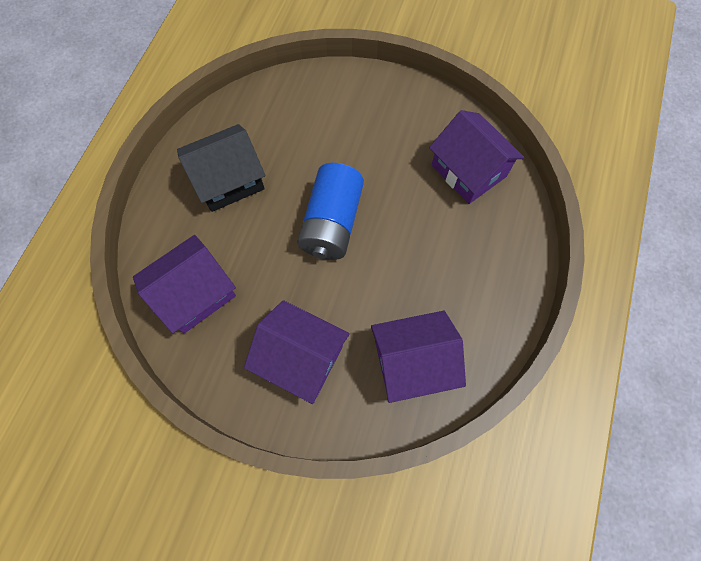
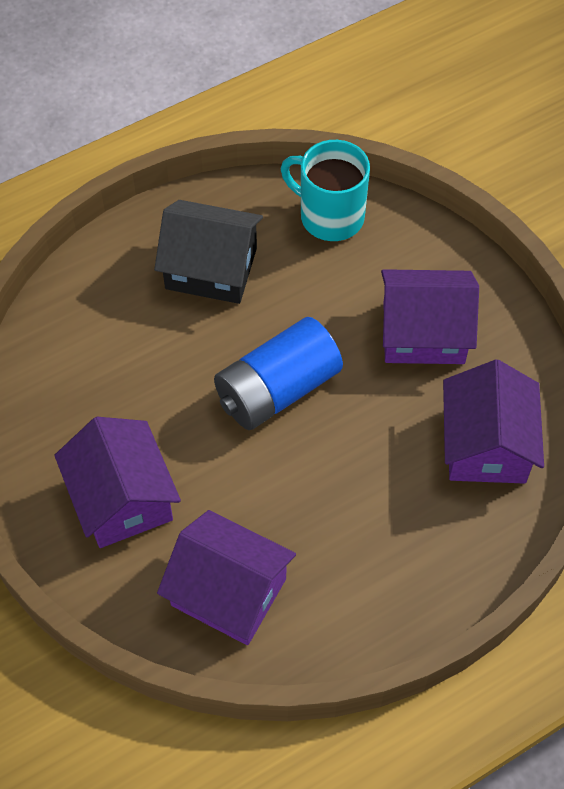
camera: 40 degrees right, 10 degrees down
(195, 293) = (77, 358): purple house -> purple house (423, 333)
(270, 103) = (330, 216): none -> turquoise mug

